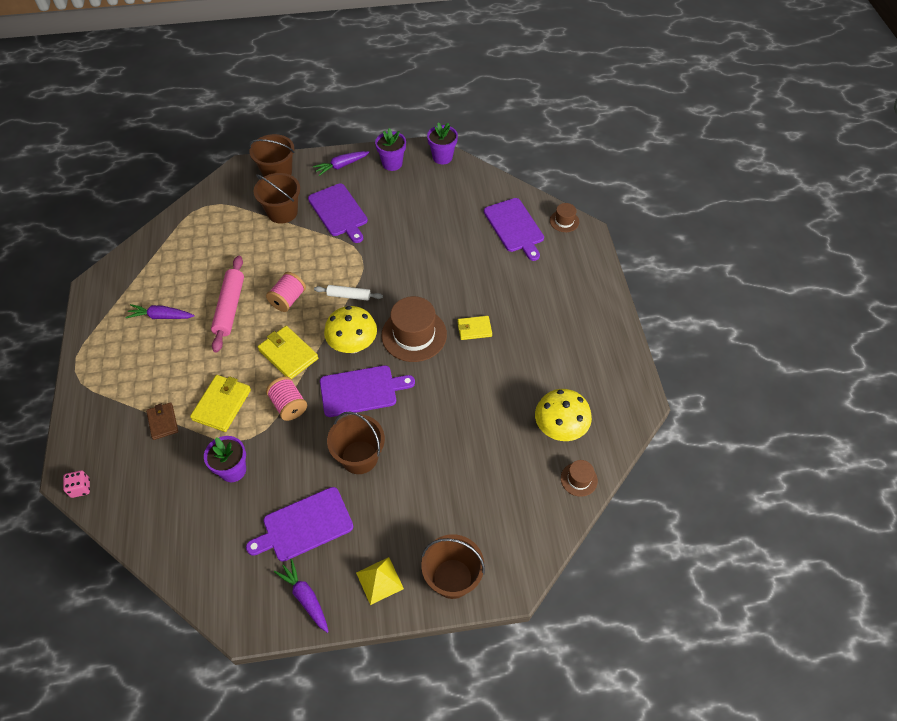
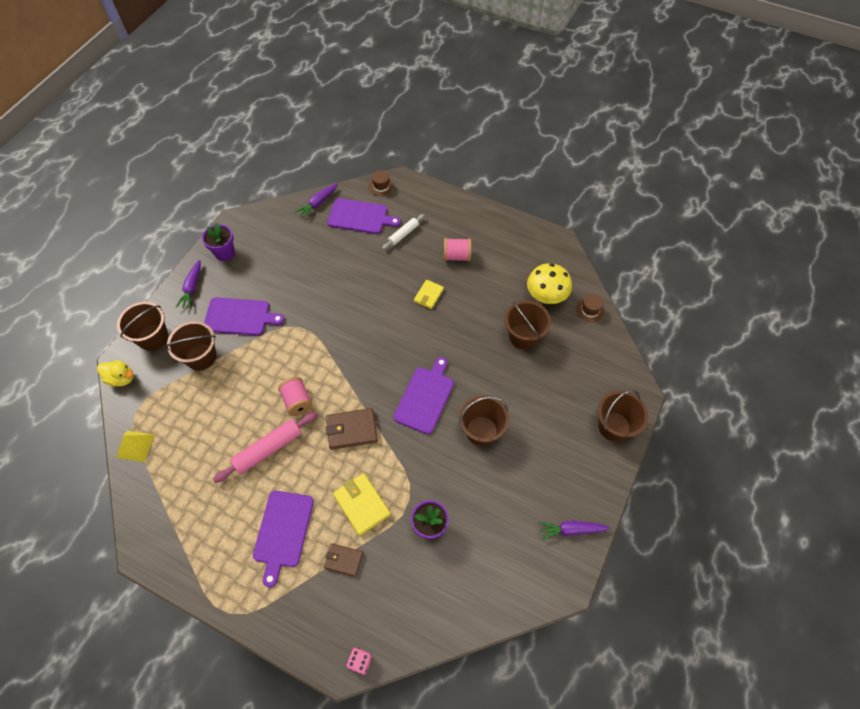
camera: 55 degrees left, 5 degrees up
(161, 316) = (230, 509): purple carrot -> purple carrot (318, 203)
(228, 179) = (121, 378): none -> yellow duck
(230, 307) = (268, 449): pink rolling pin -> pink rolling pin turned 75 degrees counterclockwise
(288, 354) = (352, 430): yellow wallet -> brown wallet
(289, 405) = (400, 455): pink spool -> pink spool (456, 256)
(304, 525) = (512, 499): purple cutting board -> purple cutting board (283, 532)
(349, 296) = (330, 357): white rolling pin -> white rolling pin (403, 234)
(353, 345) = (379, 380): yellow mushroom -> none
(379, 580) = (588, 473): yellow pyramid -> yellow pyramid (135, 446)
(414, 335) = (403, 335): brown hat -> none
(442, 157) = (251, 218): purple flower pot -> none
(494, 434) = (523, 336): none -> brown bucket

